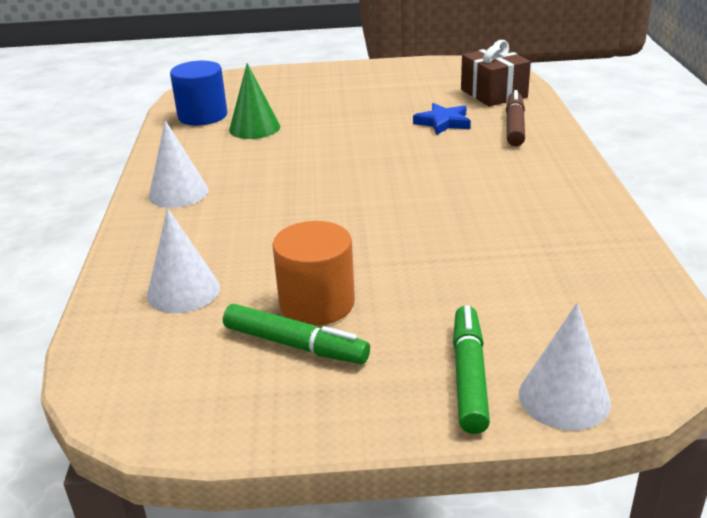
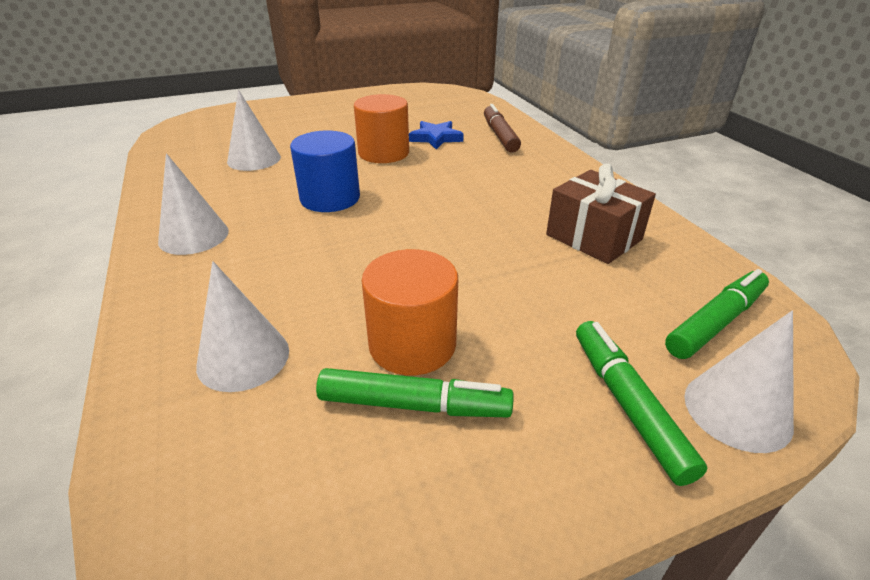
camera: 20 degrees left, 5 degrees up
(202, 116) = (192, 152): blue cylinder -> blue cylinder (330, 198)
(254, 128) = (254, 159): green cone -> white cone
(380, 134) = (383, 153): none -> orange cylinder
(494, 93) = (464, 110): brown gift -> brown gift (594, 237)
(604, 331) = (715, 322): none -> green marker

